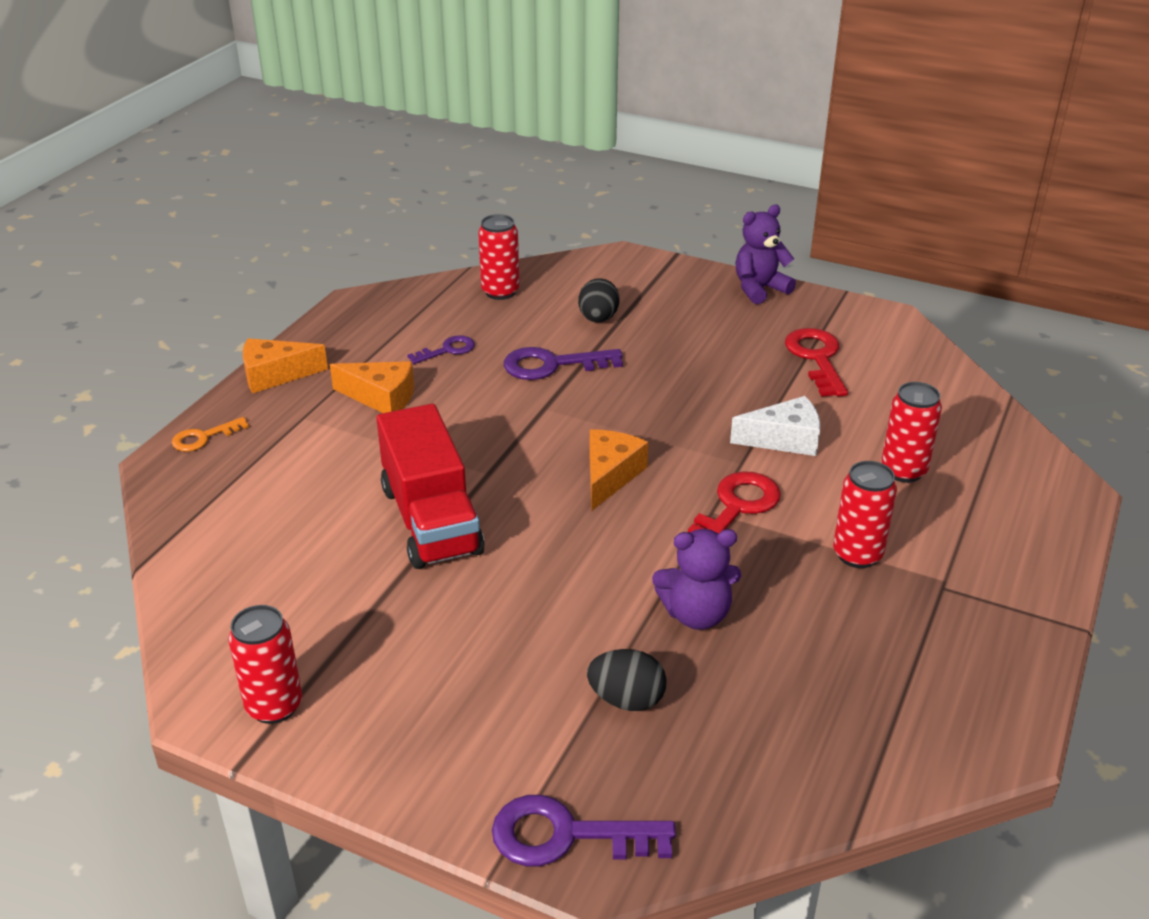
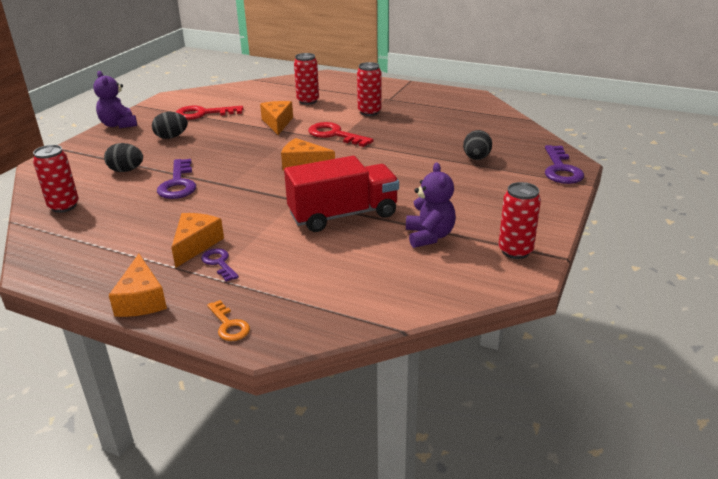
camera: 90 degrees left, 5 degrees down
(447, 350) = (140, 222): purple key -> purple key (219, 263)
(696, 614) = (415, 144): purple teddy bear -> purple teddy bear (429, 236)
(715, 340) = (171, 137): none -> black egg
(784, 439) = (277, 123): white cheese -> orange cheese

